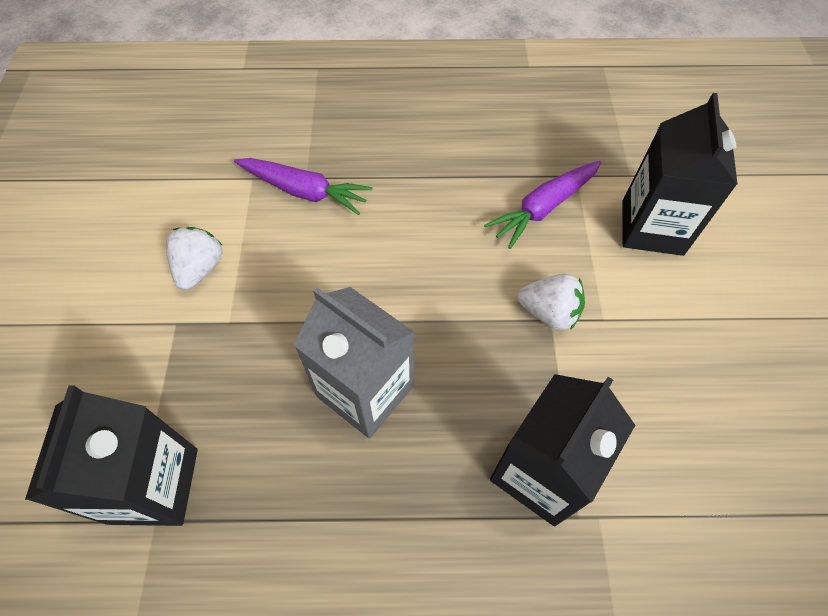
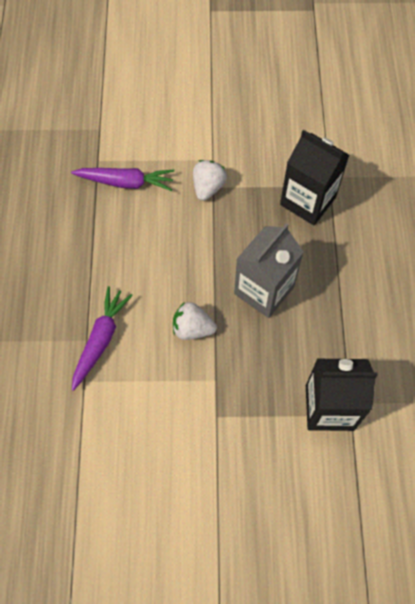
camera: 90 degrees left, 5 degrees up
(200, 268) = (170, 407): white strawberry -> white strawberry (192, 328)
(544, 208) = (125, 182): purple carrot -> purple carrot turned 45 degrees counterclockwise
(652, 227) = (145, 123): black carton -> none

